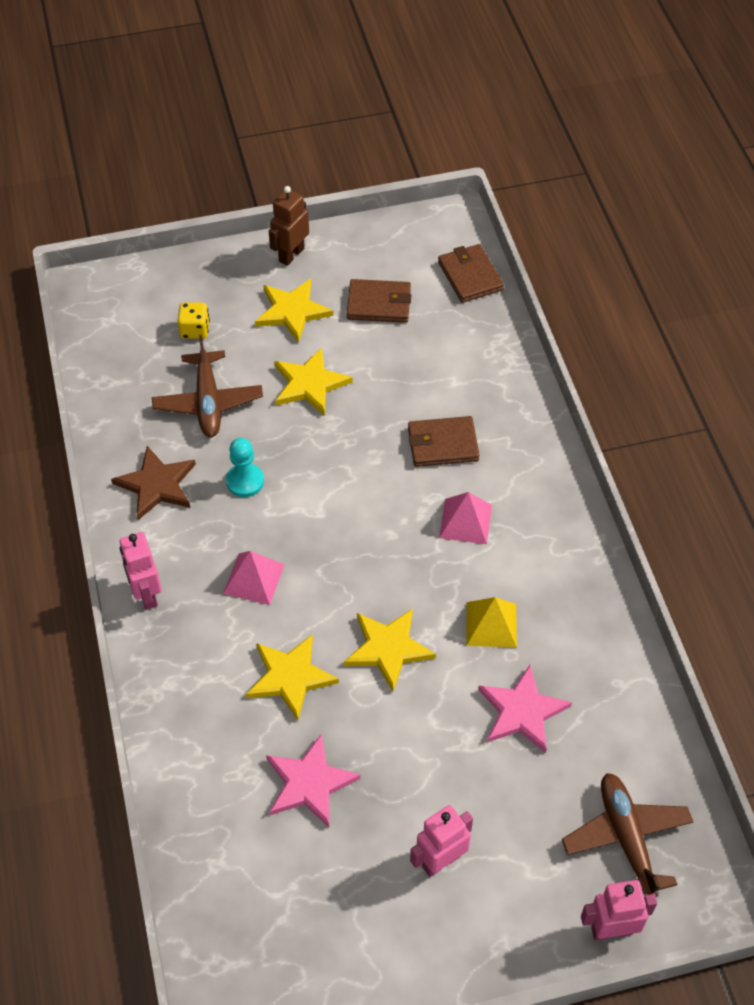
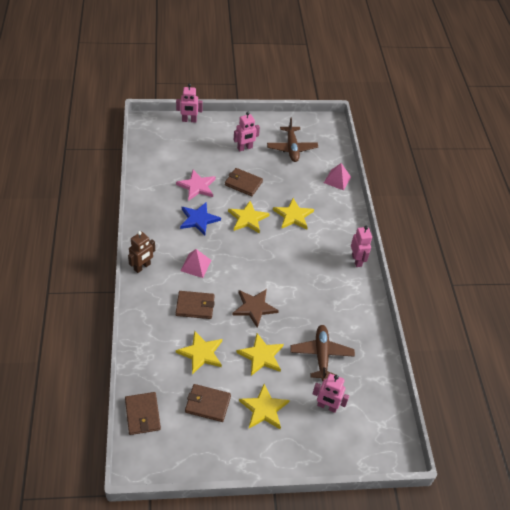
camera: 175 degrees left, 5 degrees down
(157, 485) = (351, 312): brown star -> brown star (254, 307)
(195, 330) = (327, 406): yellow dice -> pink robot
(245, 481) = (305, 305): turquoise pawn -> none
(254, 579) = (305, 258): pink pyramid -> pink pyramid (337, 179)
(291, 255) = (258, 456): brown robot -> brown robot (142, 267)
(309, 783) = (291, 179): pink star -> none
(409, 371) = (201, 353): none -> yellow star
(419, 743) = (243, 183): none -> brown wallet
(491, 624) = (198, 219): yellow pyramid -> blue star
(626, 838) = (172, 142): brown plane -> brown plane (291, 148)

